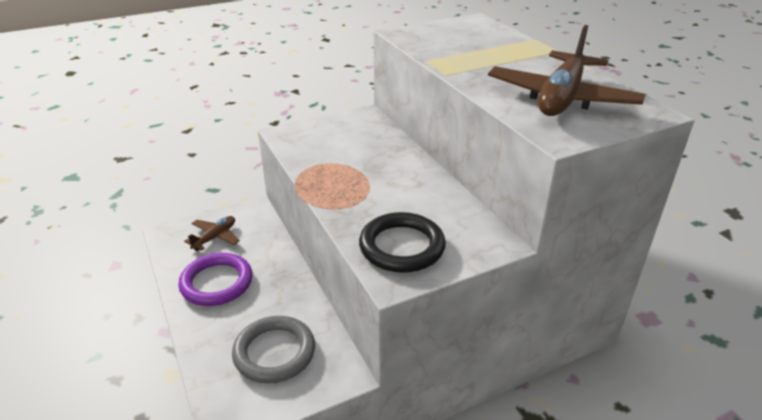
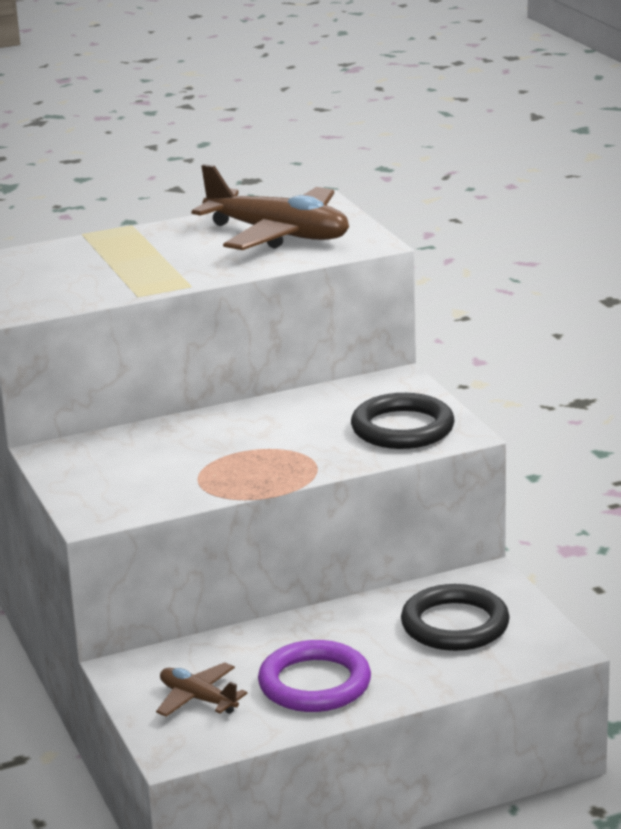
camera: 85 degrees left, 10 degrees down
(274, 352) = (455, 625): grey ring -> black ring

